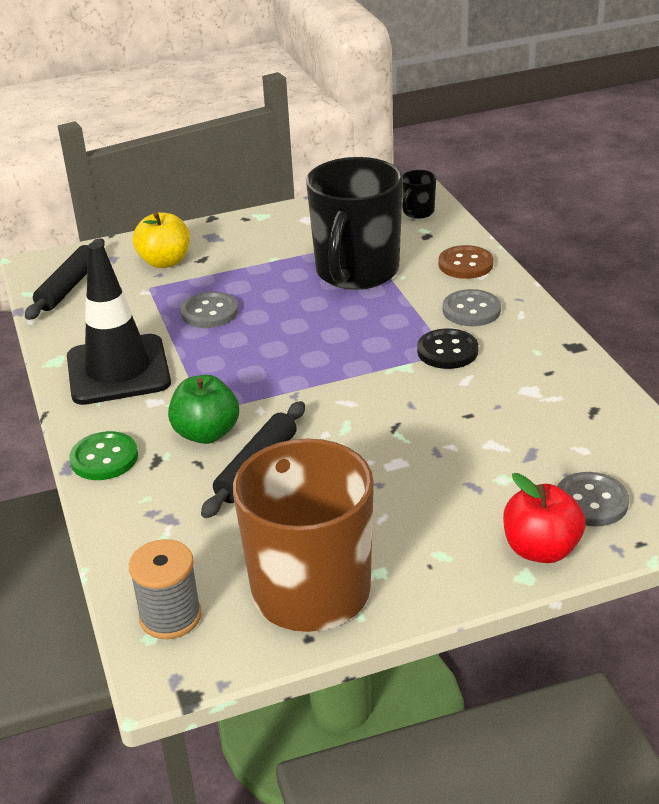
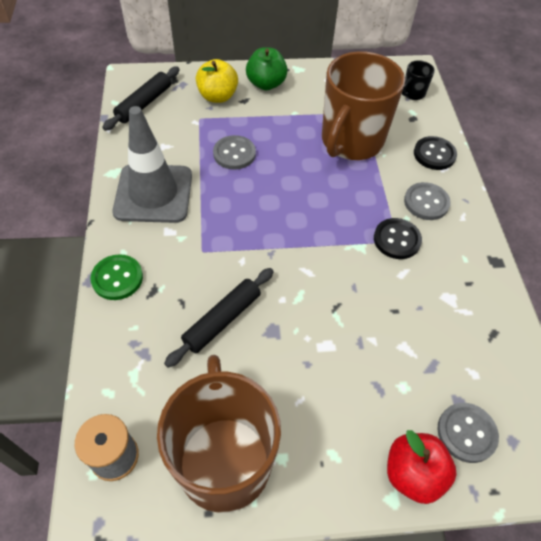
camera: 10 degrees right, 20 degrees up
(118, 370) = (153, 193): black traffic cone -> grey traffic cone
(206, 433) = (196, 274): green apple -> green apple (266, 84)
(356, 272) = (351, 141): black mug -> brown mug
(465, 264) = (434, 154): brown button -> black button

